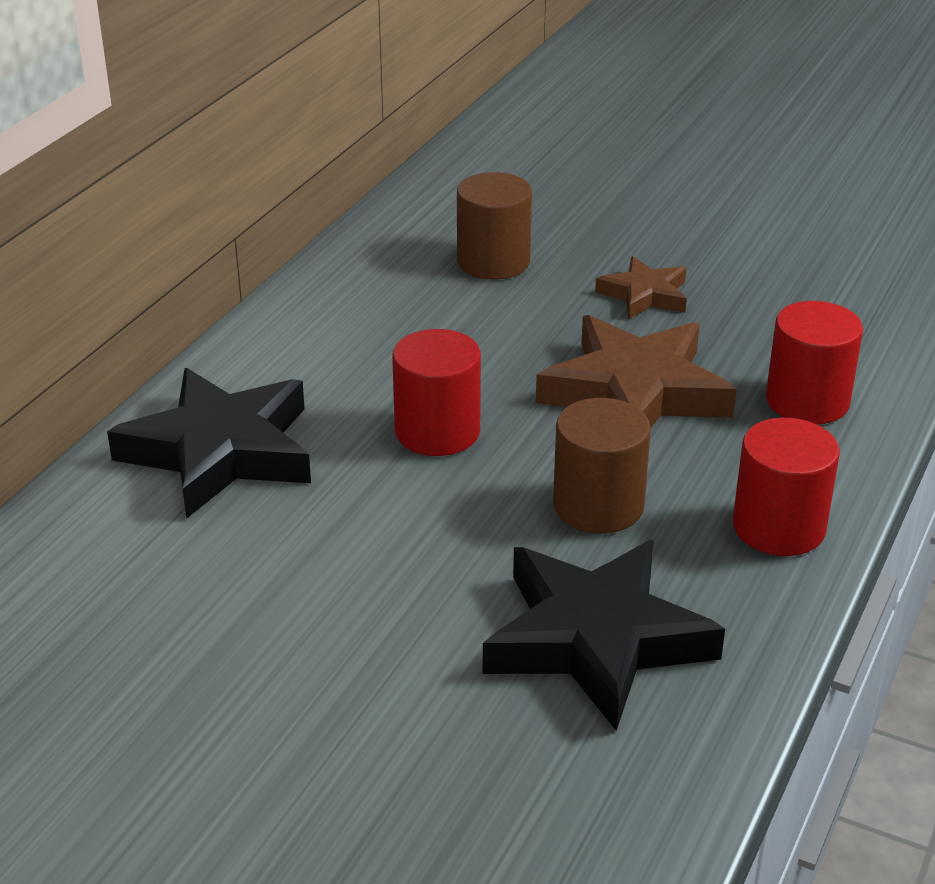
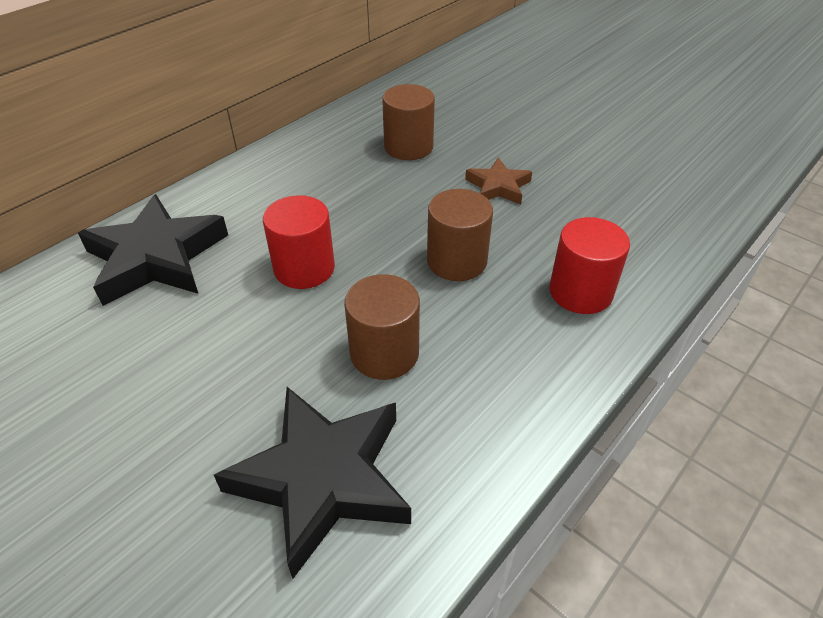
camera: 15 degrees right, 10 degrees up
(635, 392) = (456, 261): brown star -> brown cylinder
(778, 527) = (512, 402): red cylinder -> none

